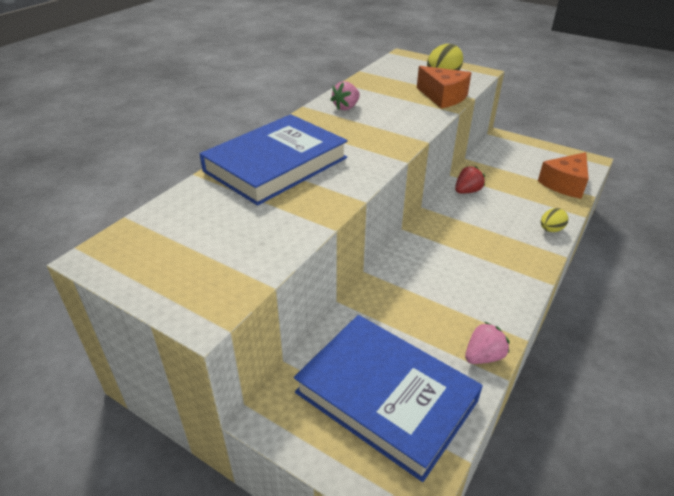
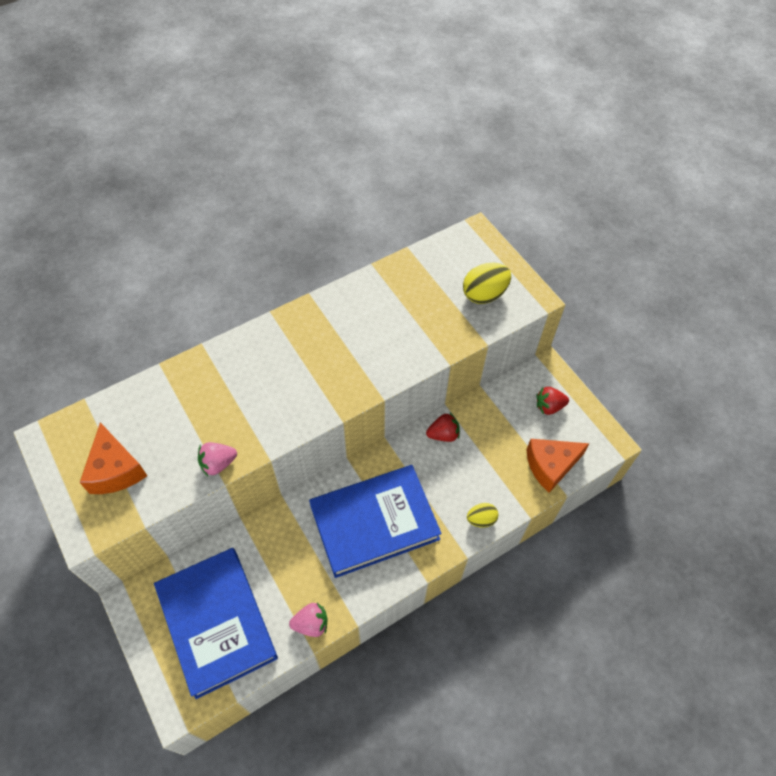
camera: 25 degrees right, 20 degrees up
(276, 164) = (230, 378): blue book -> blue book (374, 522)
(346, 107) = (347, 312): pink strawberry -> pink strawberry (218, 463)
(443, 97) = (456, 331): orange cheese -> orange cheese (115, 470)
(527, 155) = (549, 406): none -> red strawberry

